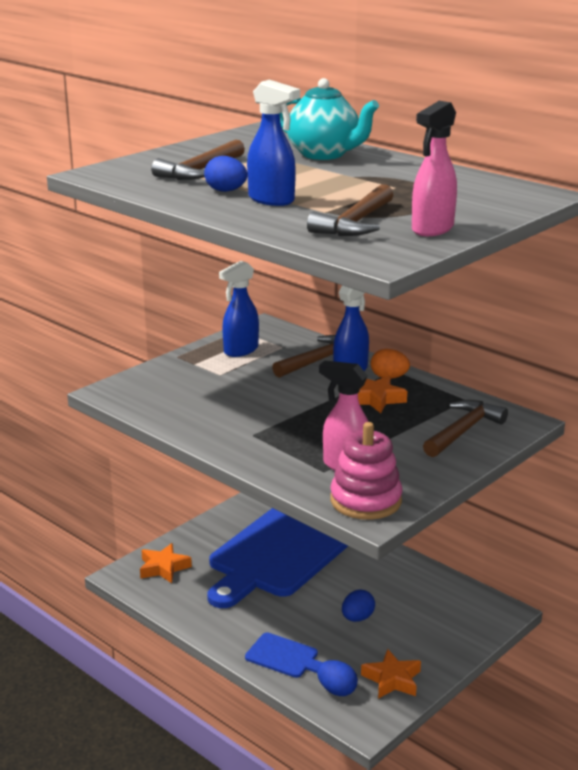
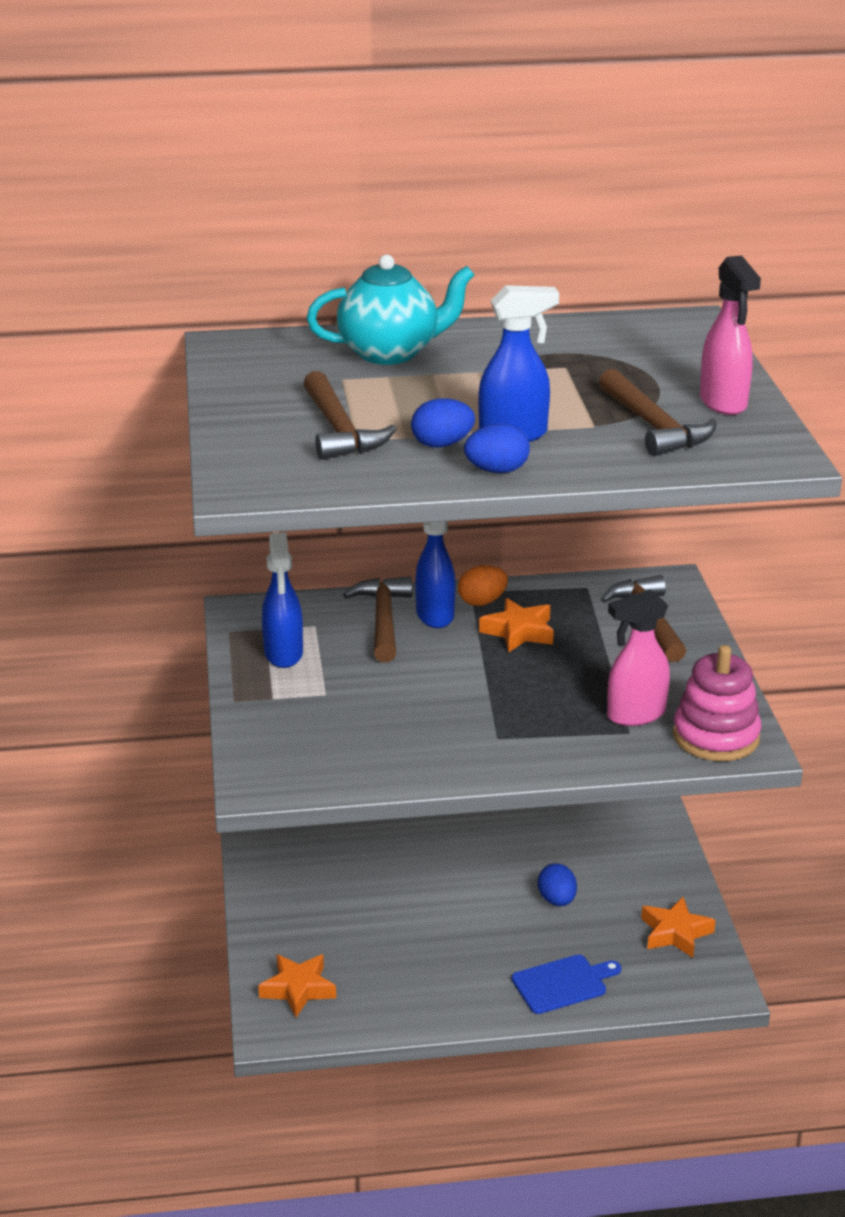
camera: 50 degrees left, 5 degrees up
(280, 552) = (380, 889): blue cutting board -> none
(337, 690) = (653, 977): blue egg -> blue egg (497, 471)

